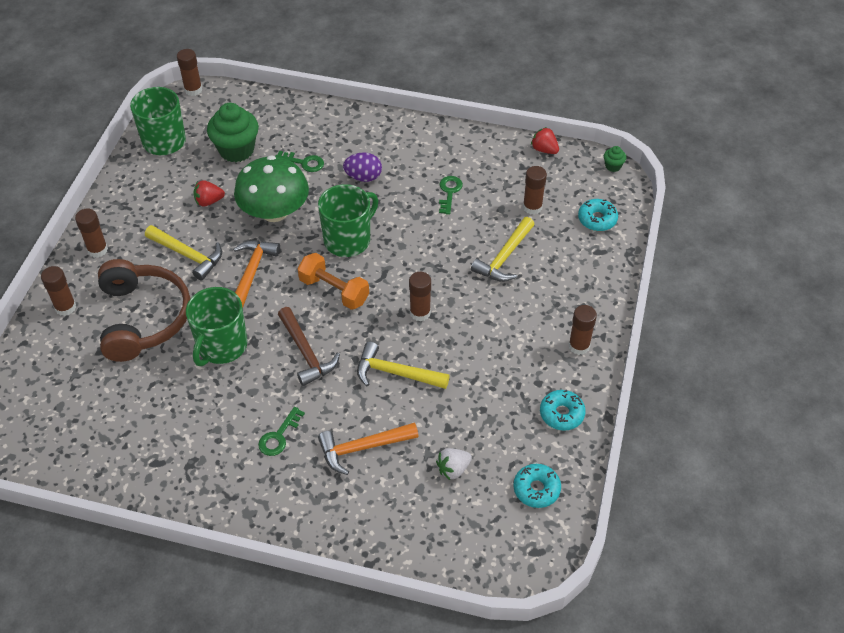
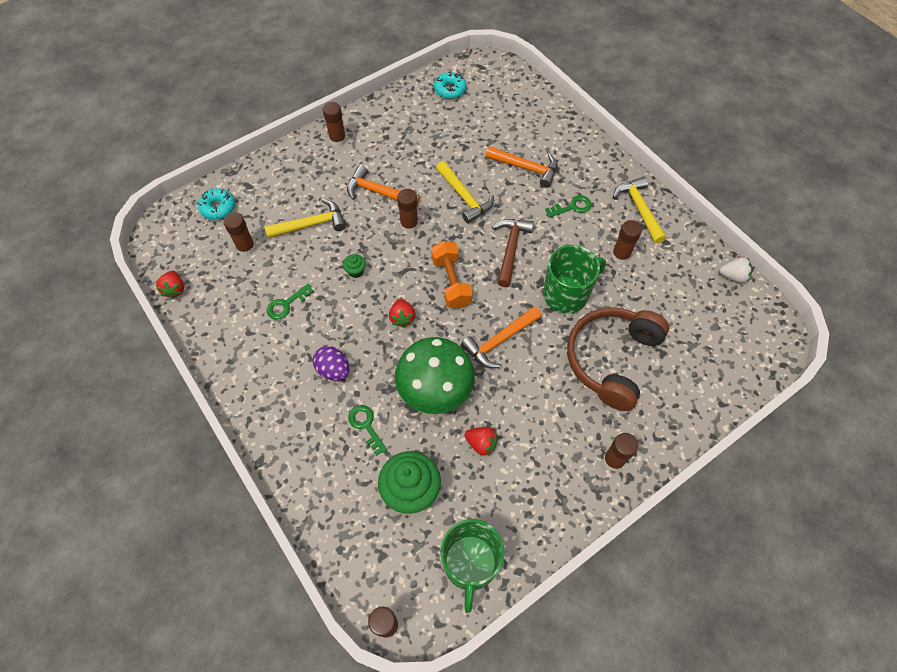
camera: 140 degrees left, 10 degrees up
(65, 307) = (671, 415): brown glue stick -> brown glue stick (620, 256)
(188, 255) = (538, 396): yellow hammer -> yellow hammer (639, 209)
(348, 240) = (402, 318): green mug -> red strawberry
(453, 469) = (484, 125): white strawberry -> white strawberry (733, 276)
(480, 322) = (378, 192): none -> orange hammer
(561, 414) = (393, 113): turquoise donut -> none
(613, 166) = (151, 239): green cupcake -> green cupcake (356, 271)

